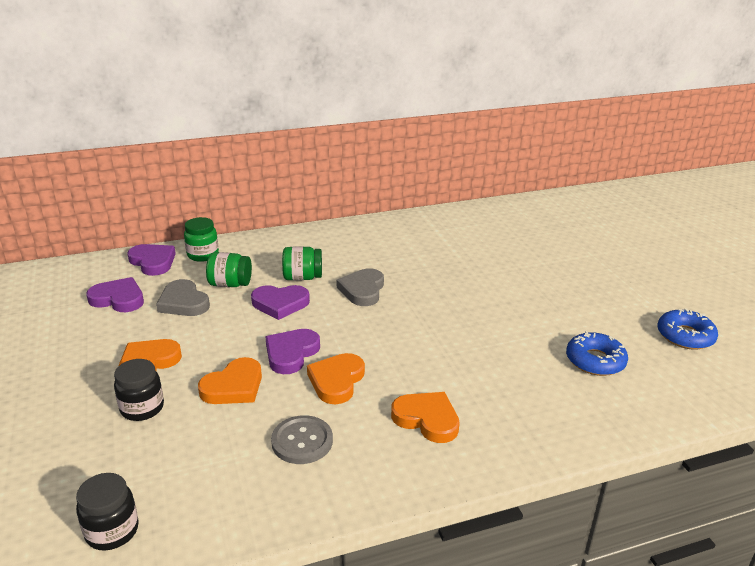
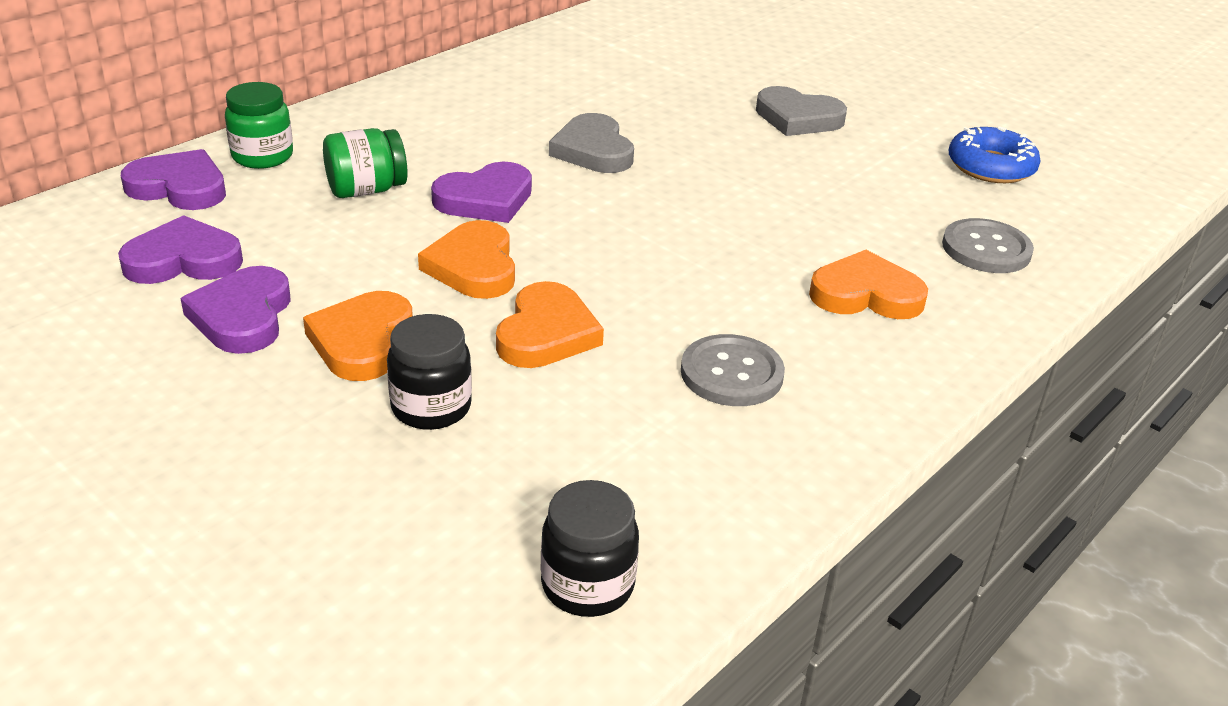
camera: 30 degrees left, 5 degrees up
(183, 302) = (315, 236): grey heart -> grey heart (798, 118)
(291, 353) = (583, 264): purple heart -> purple heart (242, 316)
(302, 277) = (478, 153): green jar -> none
(336, 381) = (692, 282): orange heart -> orange heart (473, 267)
(534, 414) = (986, 249): none -> grey button
(685, 336) = (1059, 112): blue donut -> none

